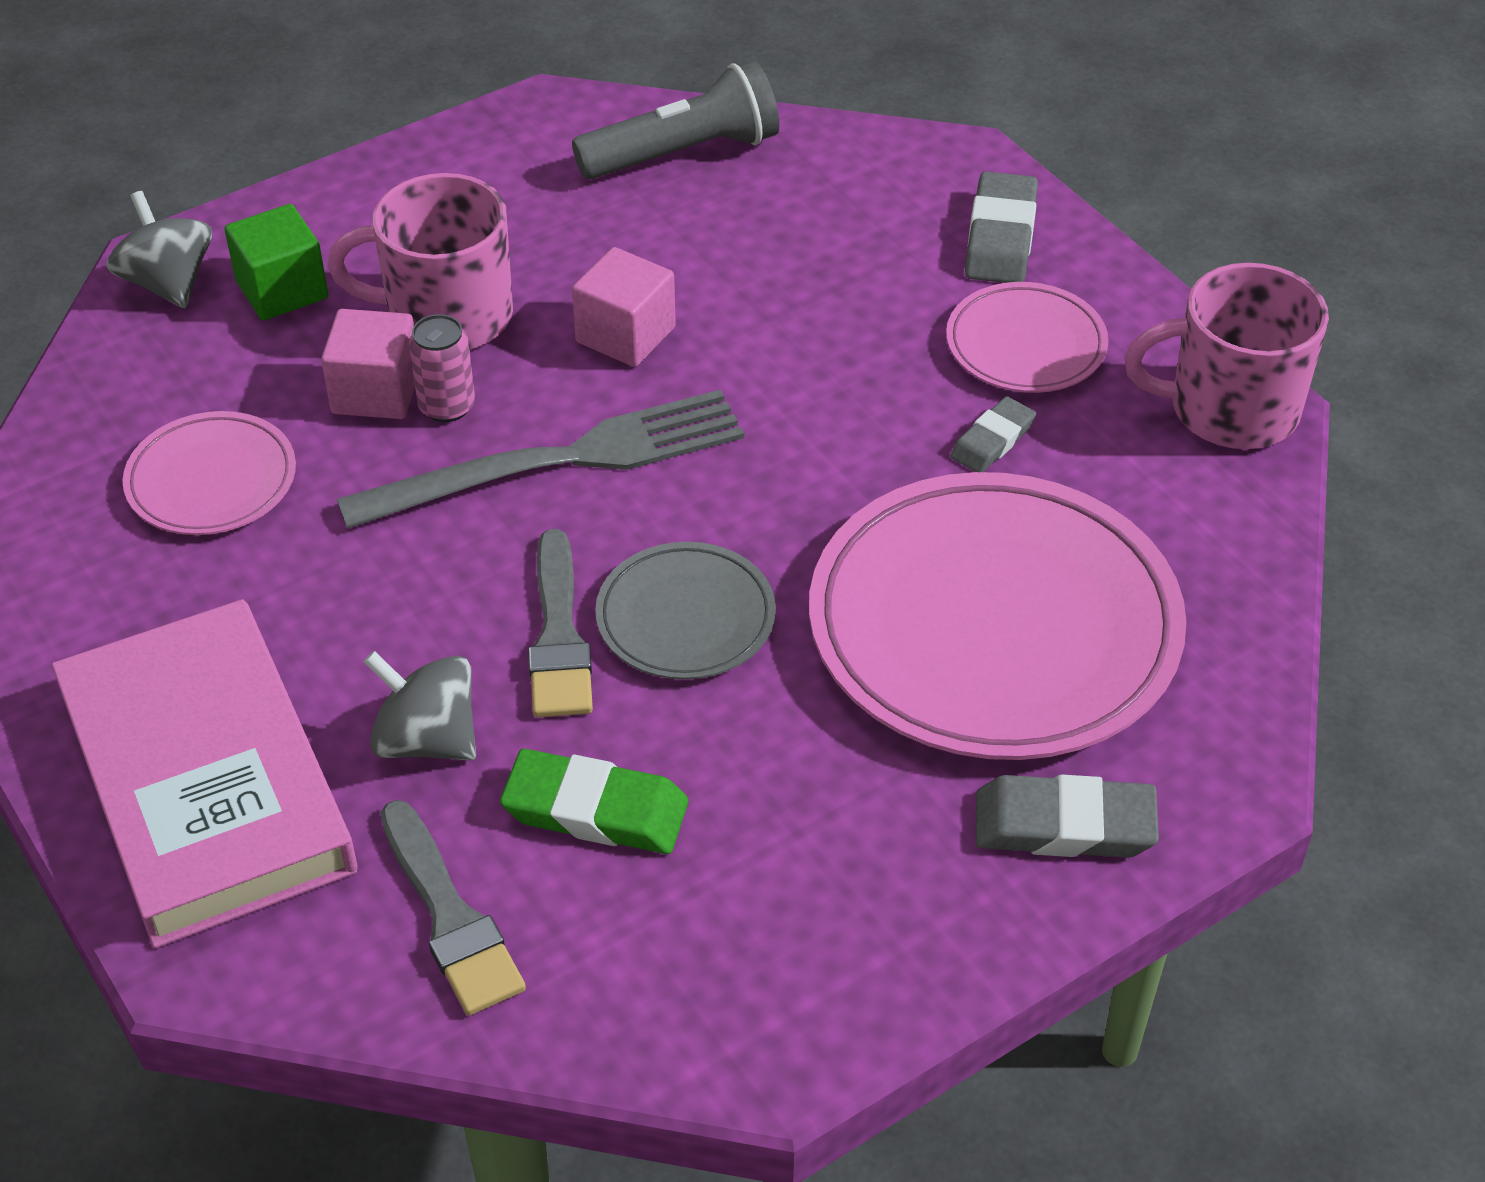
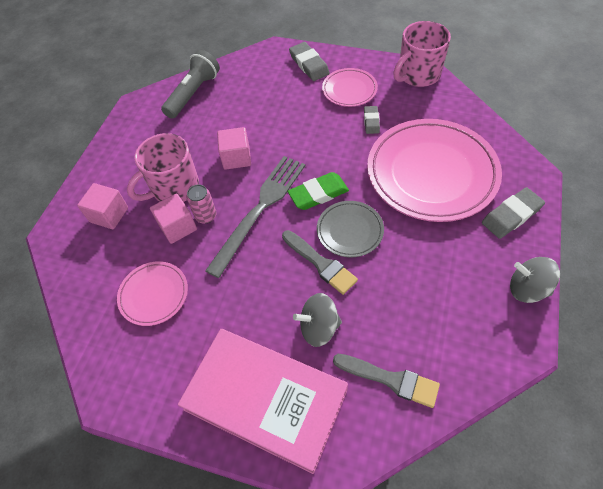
camera: 35 degrees left, 10 degrees up
(168, 283) = (65, 238): grey spinning top -> grey spinning top (527, 289)
(282, 290) = (109, 215): green cube -> pink cube
(595, 810) = (392, 309): green eraser -> green eraser (318, 194)

